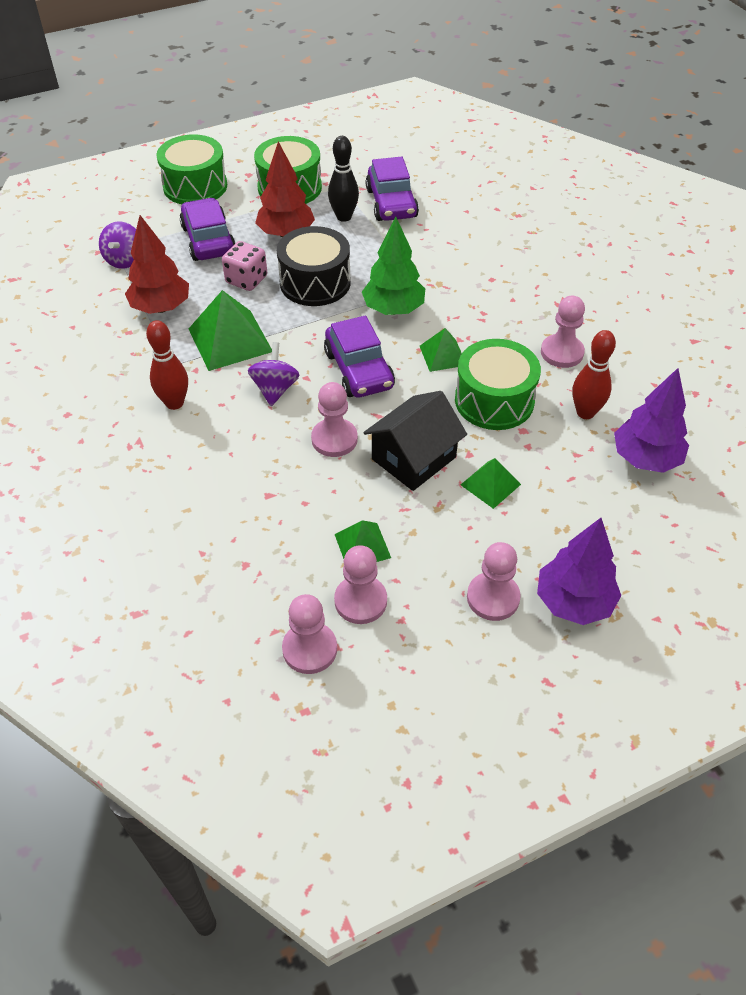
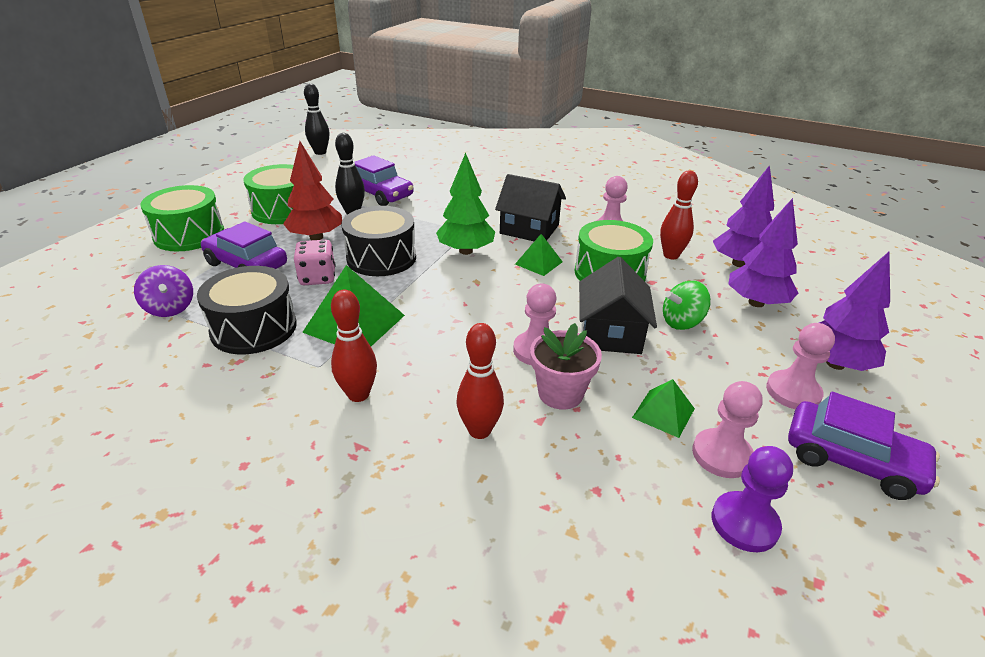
camera: 40 degrees left, 15 degrees down
(161, 307) = (254, 328): red tree -> black drum
(220, 477) = (479, 430): none -> red bowling pin
(275, 389) = (441, 340): purple spinning top -> none
(307, 484) = (560, 393): none -> pink flower pot
(310, 649) = (744, 523): pink pawn -> purple pawn
(359, 370) = (492, 297): purple car -> purple car (852, 460)
(393, 119) = (320, 152): none -> black bowling pin
(482, 312) = (529, 229): none -> black house
(490, 484) = (682, 322): green pyramid -> green spinning top
(594, 507) = (756, 303): none -> purple tree

